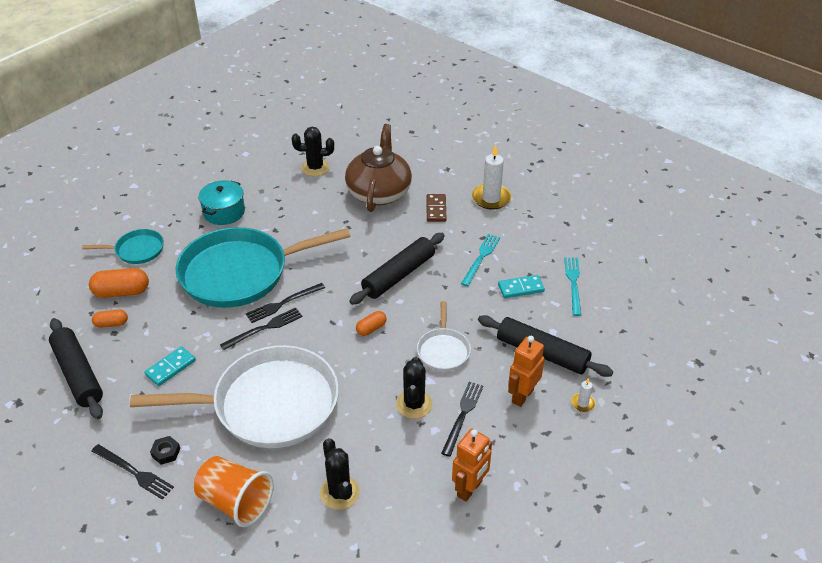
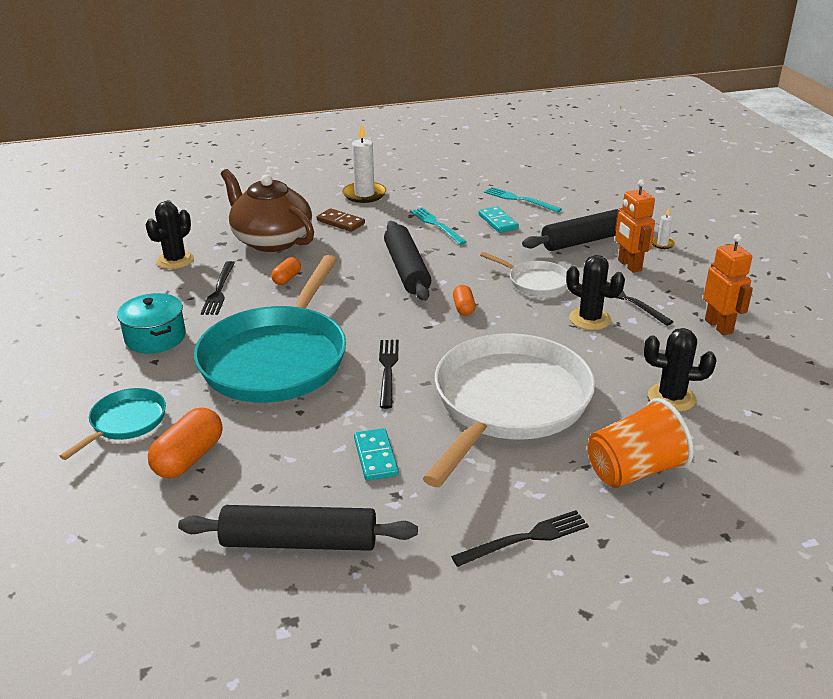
camera: 55 degrees left, 10 degrees down
(111, 324) = (238, 484): orange capsule -> orange capsule (287, 278)
(166, 452) = (514, 502): black nut -> none
(283, 303) = (363, 346): black fork -> black fork (219, 290)
(521, 288) = (498, 222): turquoise domino -> turquoise domino turned 45 degrees counterclockwise

